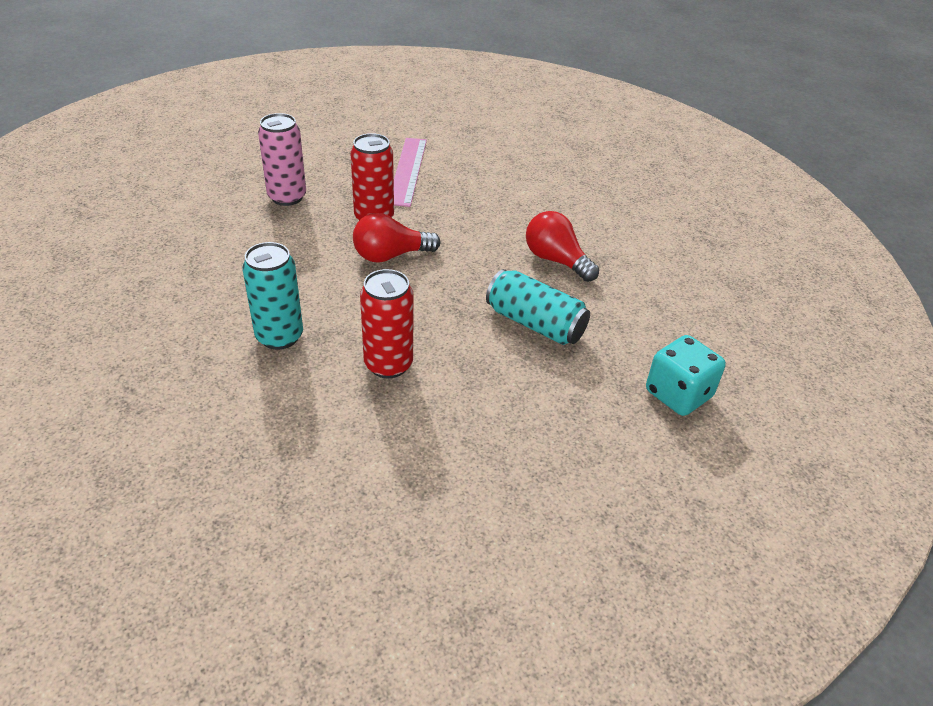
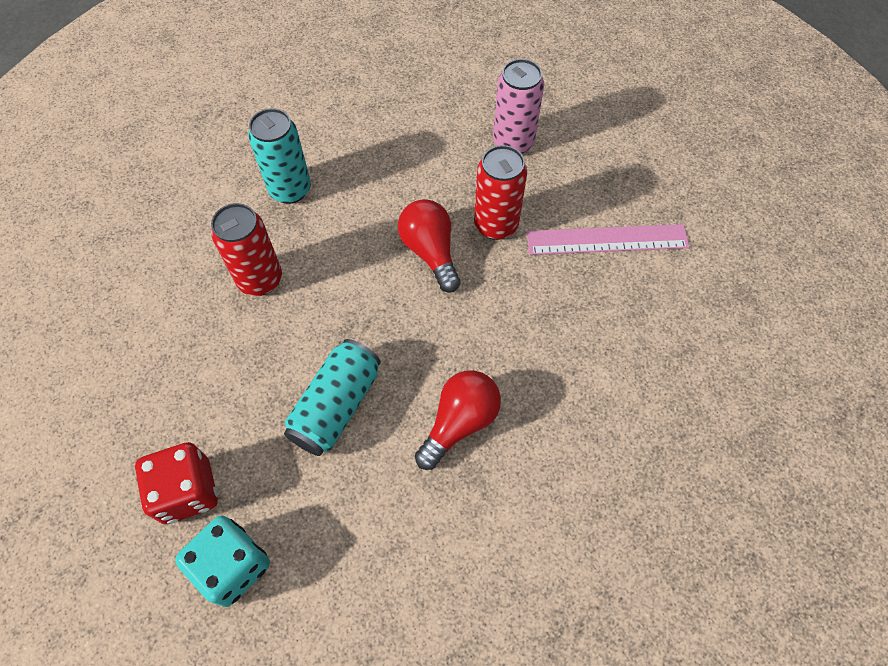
camera: 85 degrees right, 20 degrees up
(612, 423) = (187, 491): none -> red dice

